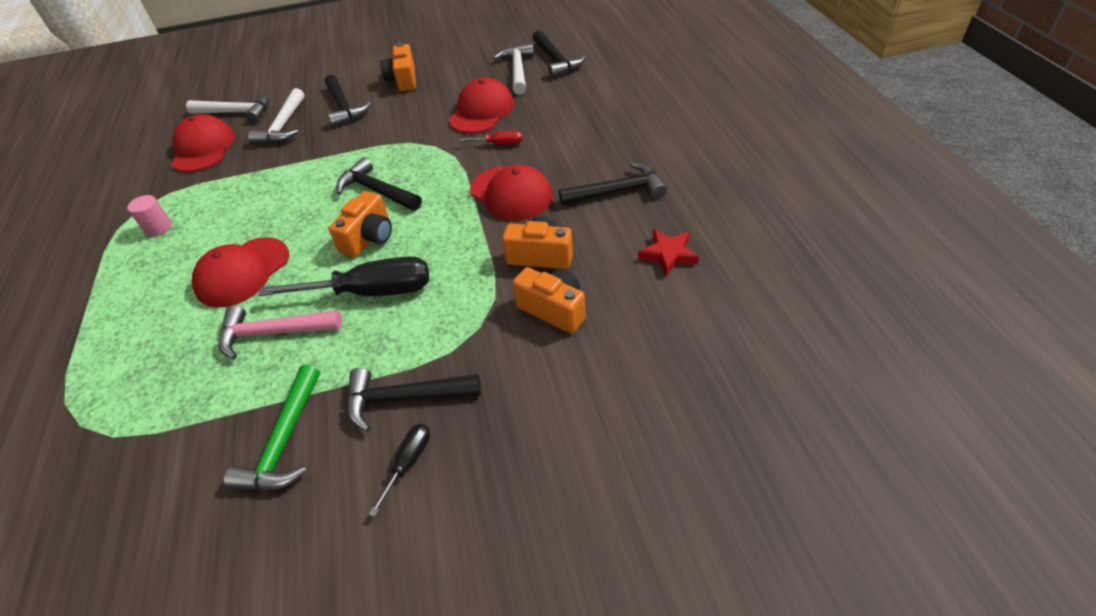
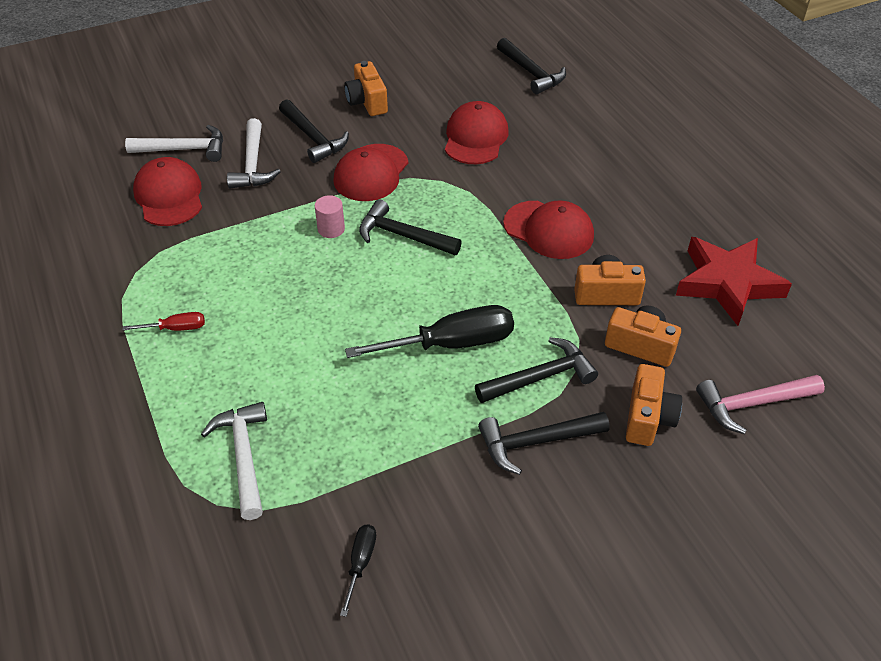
camera: 15 degrees left, 0 degrees up
(158, 228) = (173, 293): pink cylinder -> pink cylinder (331, 229)
(243, 272) = (301, 335): red cap -> red cap (371, 173)
(274, 333) = (371, 394): pink hammer -> pink hammer (753, 404)
(285, 441) = (439, 493): green hammer -> none
(369, 238) = (421, 288): orange camera -> orange camera (648, 418)
(408, 462) = (567, 497): black screwdriver -> black screwdriver (360, 563)
(499, 144) = (511, 175): red screwdriver -> red screwdriver (176, 328)
(517, 70) = (493, 86): white hammer -> white hammer (243, 457)
(617, 191) = (655, 222): black hammer -> black hammer (540, 377)
(668, 255) = (727, 283): red star -> red star, size x1.92

